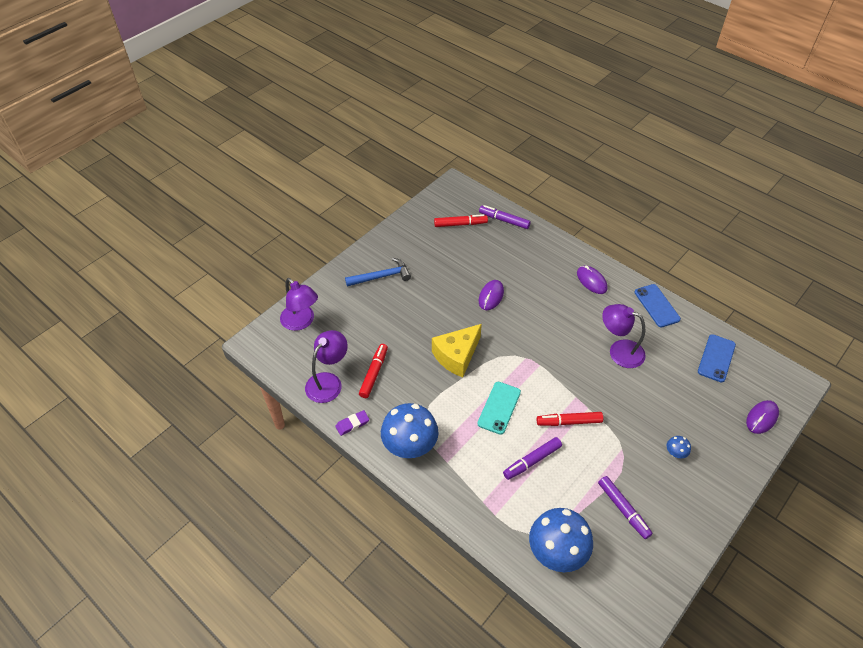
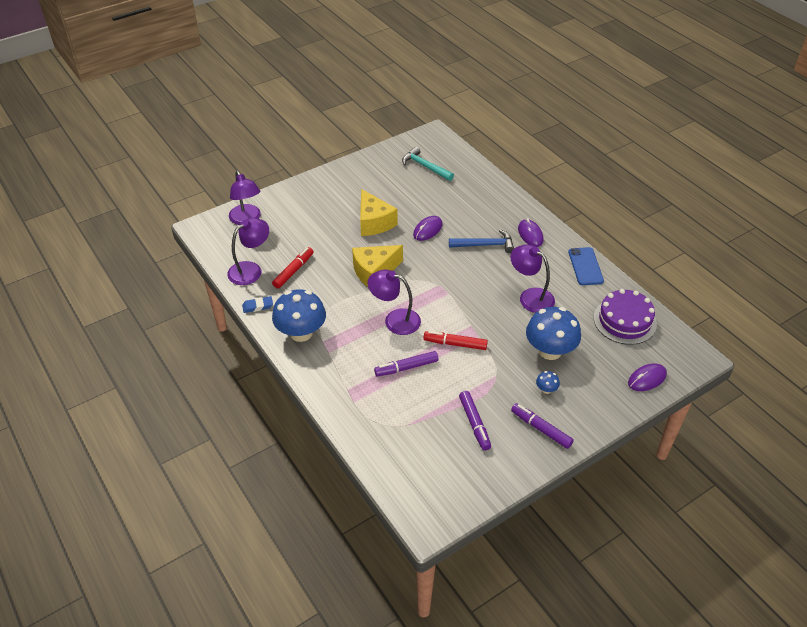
camera: 15 degrees right, 5 degrees down
(352, 424) = (258, 306): purple eraser -> blue eraser
(382, 276) = (333, 196): blue hammer -> blue hammer (485, 245)
(434, 299) = (374, 222): none -> yellow cheese
(460, 224) = (425, 166): red marker -> turquoise hammer
(499, 408) = (395, 320): turquoise phone -> purple lamp
(504, 220) = (468, 170): purple marker -> purple marker (541, 429)
(556, 552) = (397, 442): blue mushroom -> blue mushroom (550, 351)
(716, 358) = (624, 321): blue phone -> purple cake

